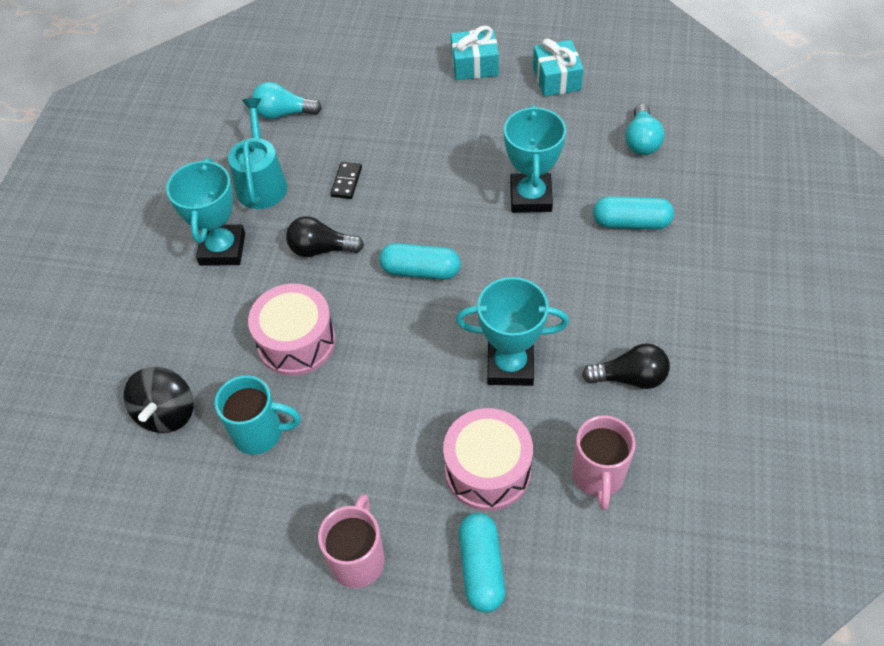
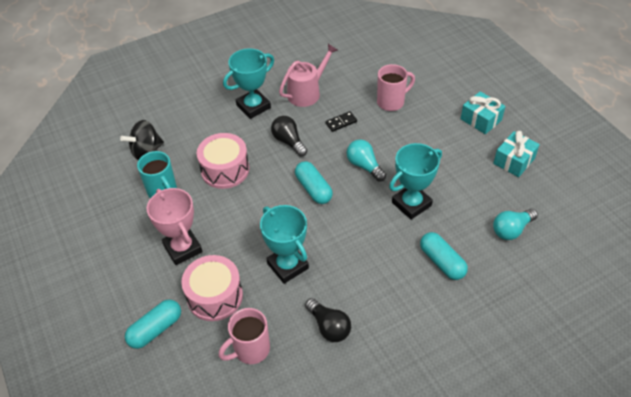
camera: 50 degrees right, 5 degrees down
(261, 183) = (307, 93): turquoise watering can -> pink watering can
(283, 113) = (359, 70): turquoise light bulb -> turquoise light bulb (364, 166)
(358, 559) = (124, 274): pink mug -> pink mug (391, 102)
(380, 463) = (183, 248): none -> pink trophy

